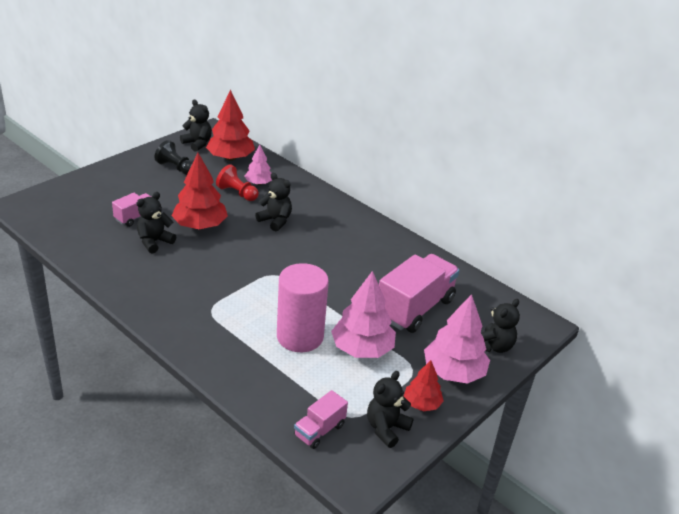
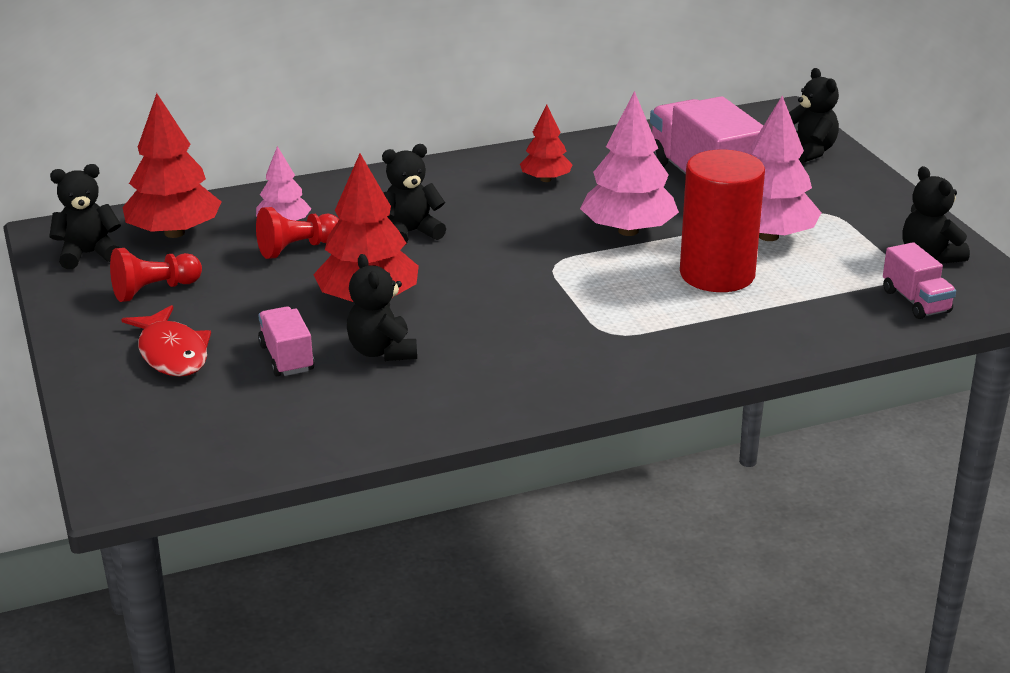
camera: 60 degrees left, 5 degrees down
(125, 187) = (172, 353): none -> red fish
(176, 168) = (154, 290): black pawn -> red pawn
(300, 336) = (717, 274): pink cylinder -> red cylinder
(422, 403) = (894, 223): red tree -> red tree (545, 179)
(453, 372) = (845, 189): pink tree -> pink tree (628, 231)

